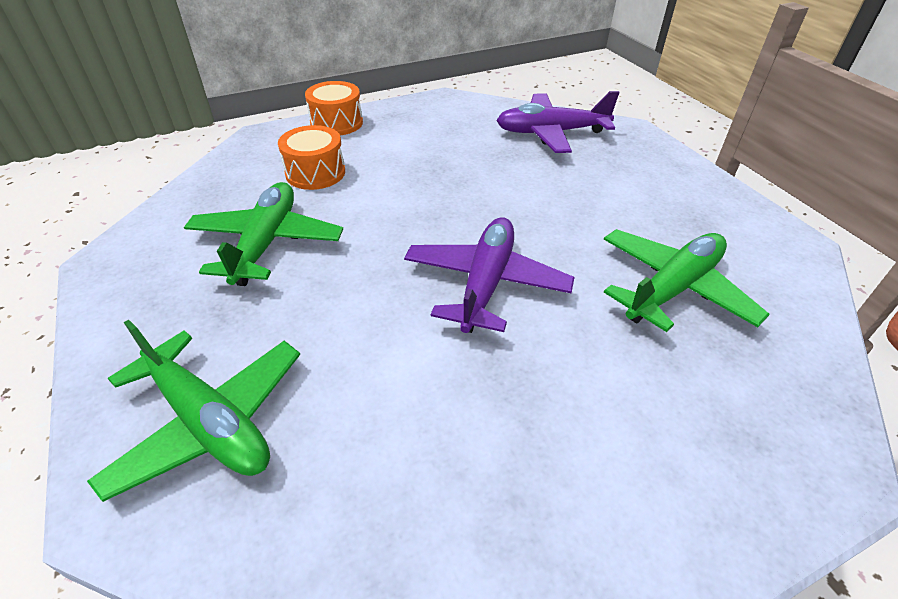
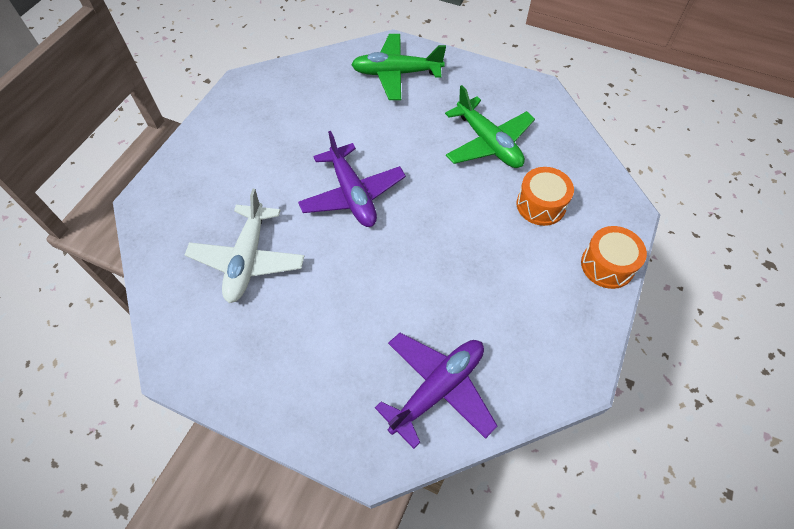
camera: 140 degrees right, 15 degrees up
(673, 288) = (248, 260): green plane -> white plane

